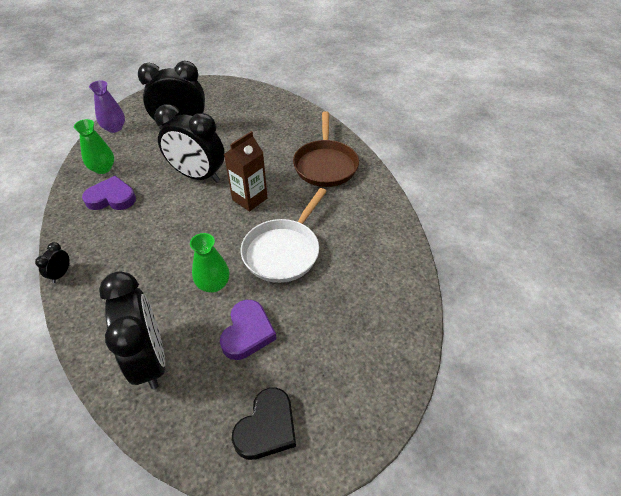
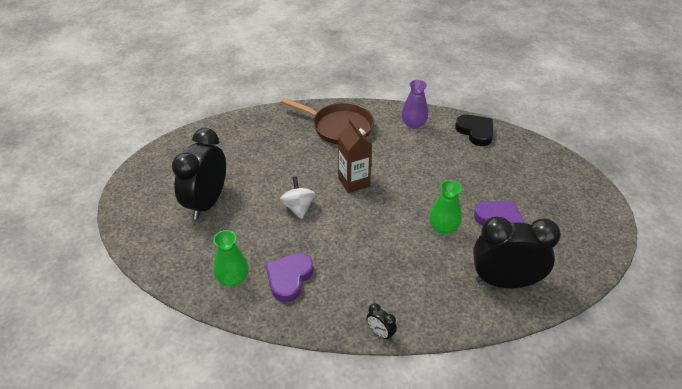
camera: 65 degrees left, 5 degrees down
(114, 128) = (162, 258): purple vase -> purple vase (413, 124)
(198, 176) = (298, 208): black clock -> white spinning top
(267, 427) = (580, 230): black heart -> black heart (475, 132)
(283, 251) = (427, 179): white pan -> none

